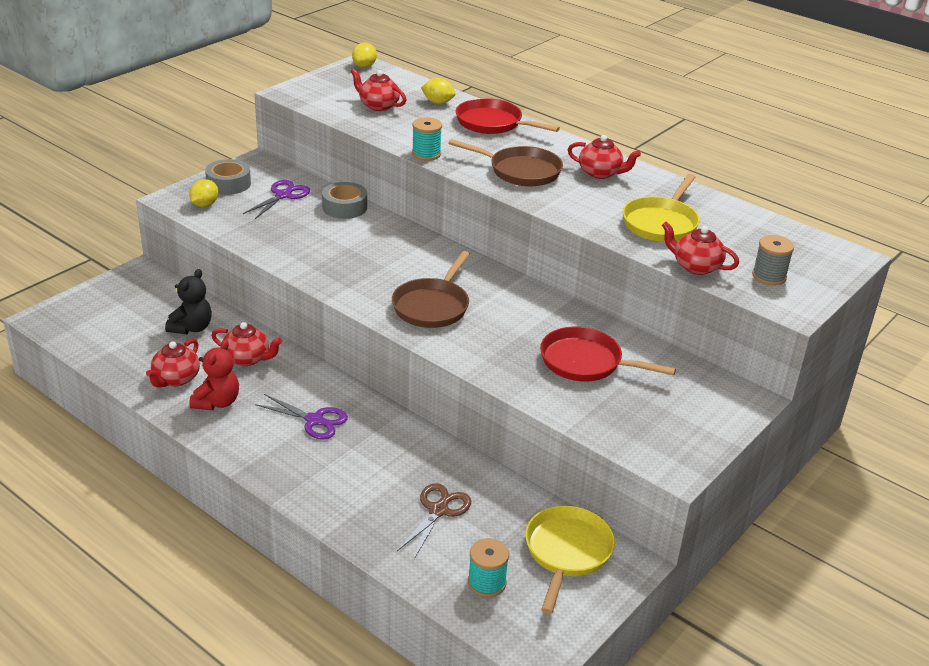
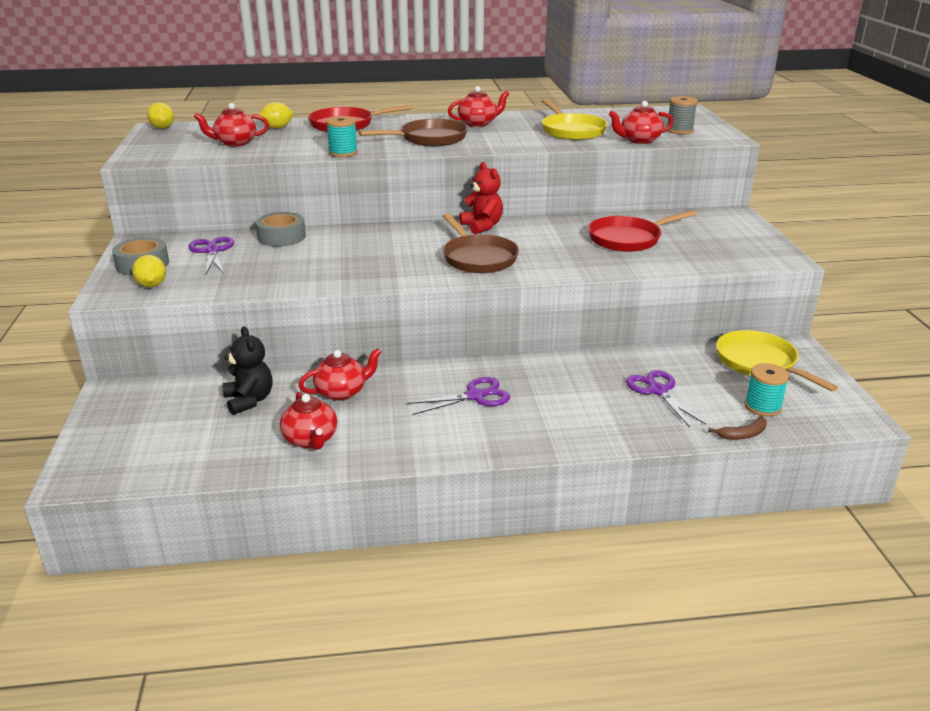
camera: 45 degrees left, 5 degrees down
(217, 402) = (379, 432): red teddy bear -> red teddy bear (482, 226)
(424, 587) = (742, 435): none -> brown banana
(438, 510) = (658, 391): brown scissors -> purple scissors

